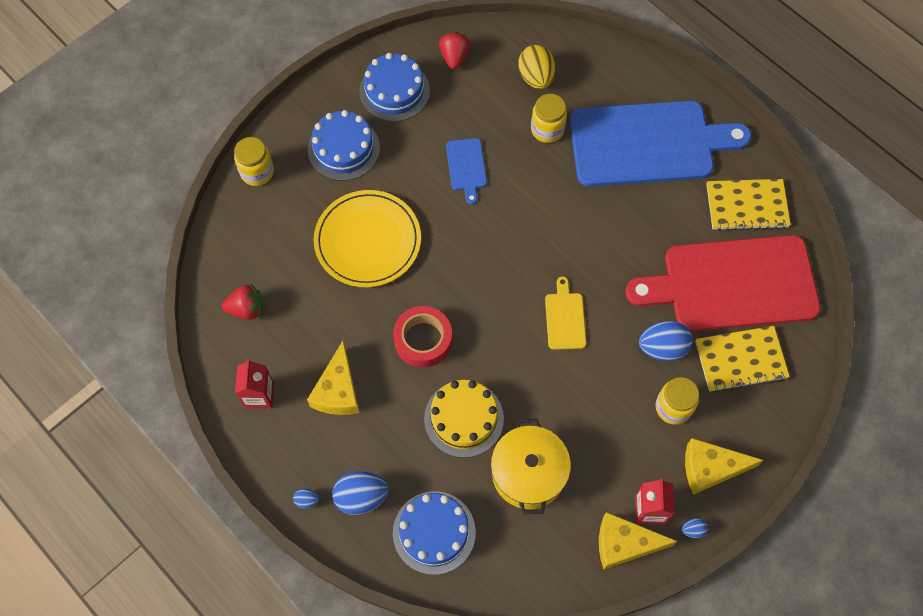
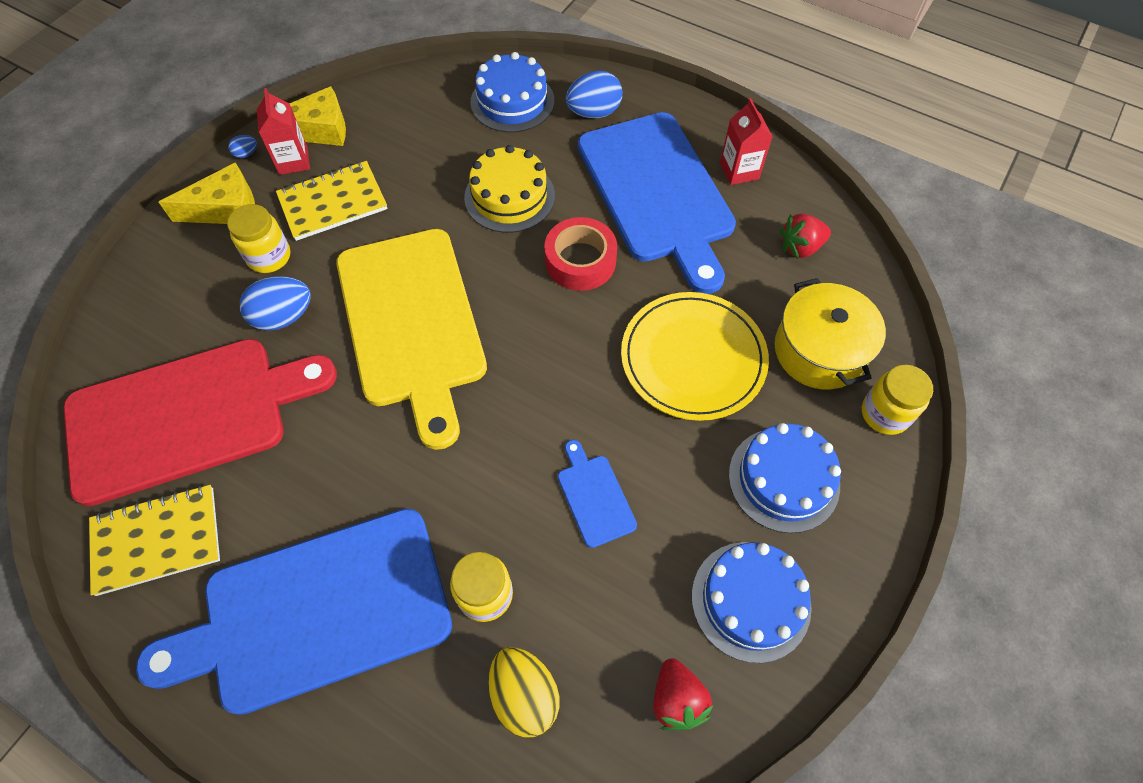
camera: 165 degrees right, 5 degrees down
(307, 500) = (646, 100): blue egg -> none
(338, 391) = (657, 192): yellow cheese -> blue cutting board
(528, 473) = (427, 164): yellow pot -> yellow pot (819, 350)
(565, 318) = (412, 323): yellow cutting board -> yellow cutting board, size x2.46
(740, 360) = (183, 325): yellow notebook -> yellow notebook (333, 203)

